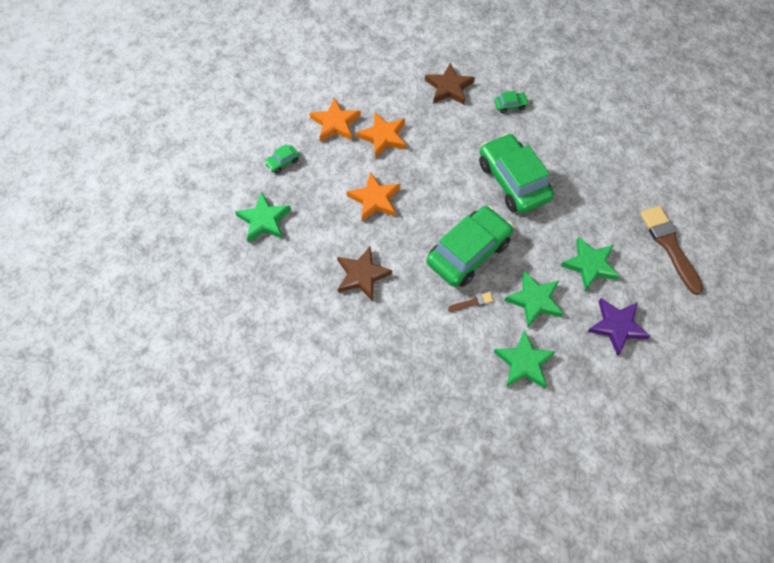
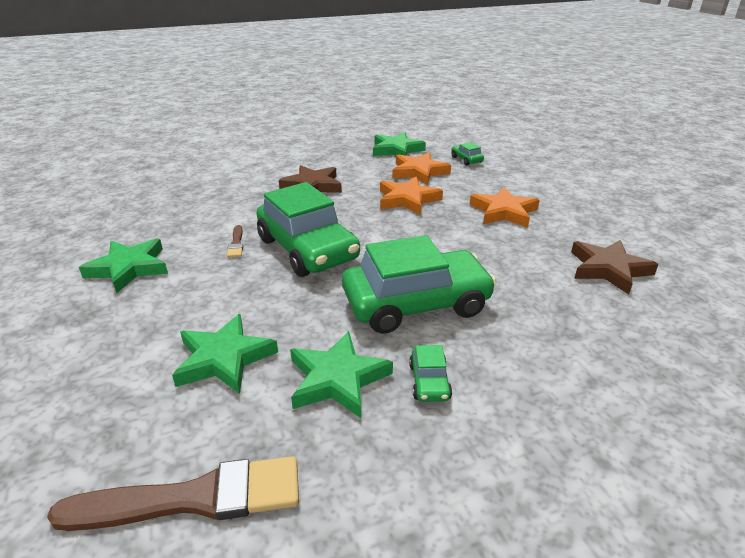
camera: 100 degrees right, 30 degrees down
(335, 123) = (522, 186): orange star -> orange star (419, 172)
(510, 105) = (584, 327): green car -> green car (429, 381)
(534, 300) = (204, 290): green star -> green star (337, 379)
(616, 326) = (99, 365): purple star -> none

